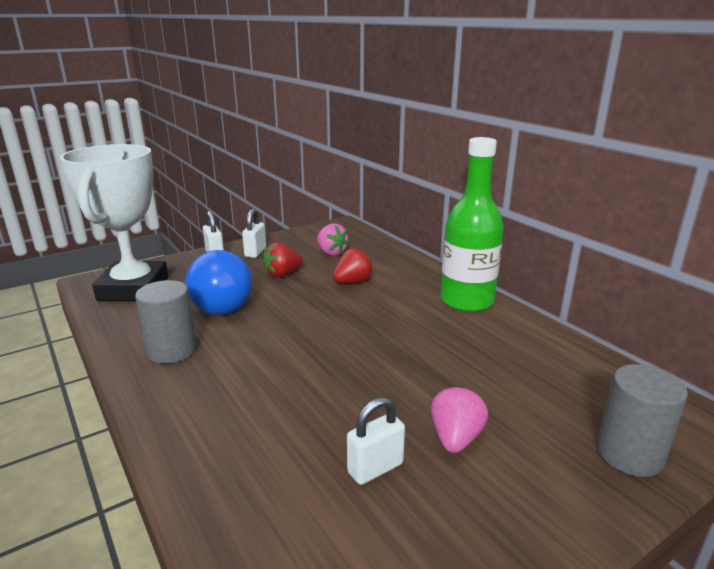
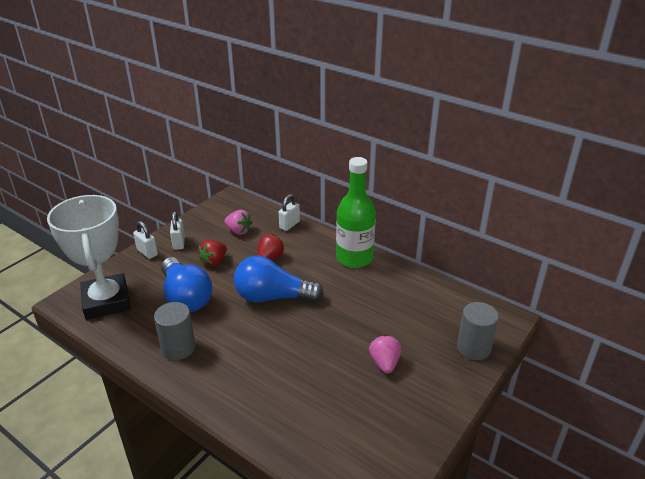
camera: 20 degrees left, 10 degrees up
(331, 321) = (273, 297): none -> blue light bulb
(375, 468) = (350, 393): white padlock -> white padlock (289, 225)

